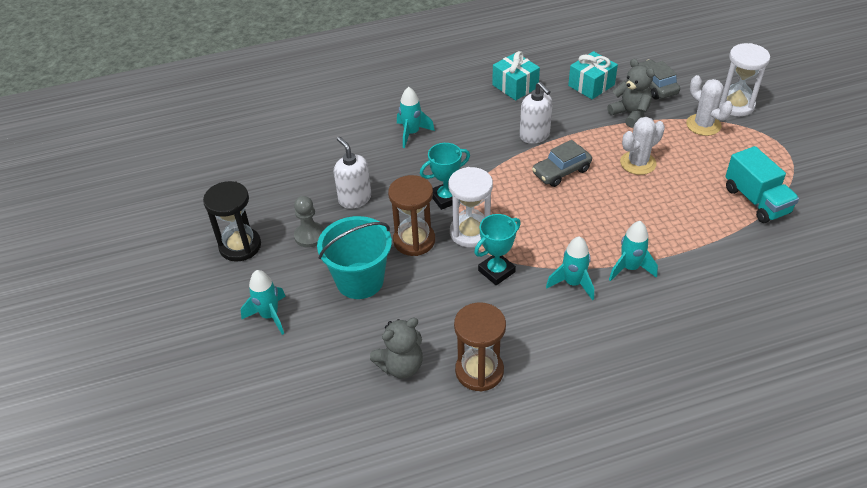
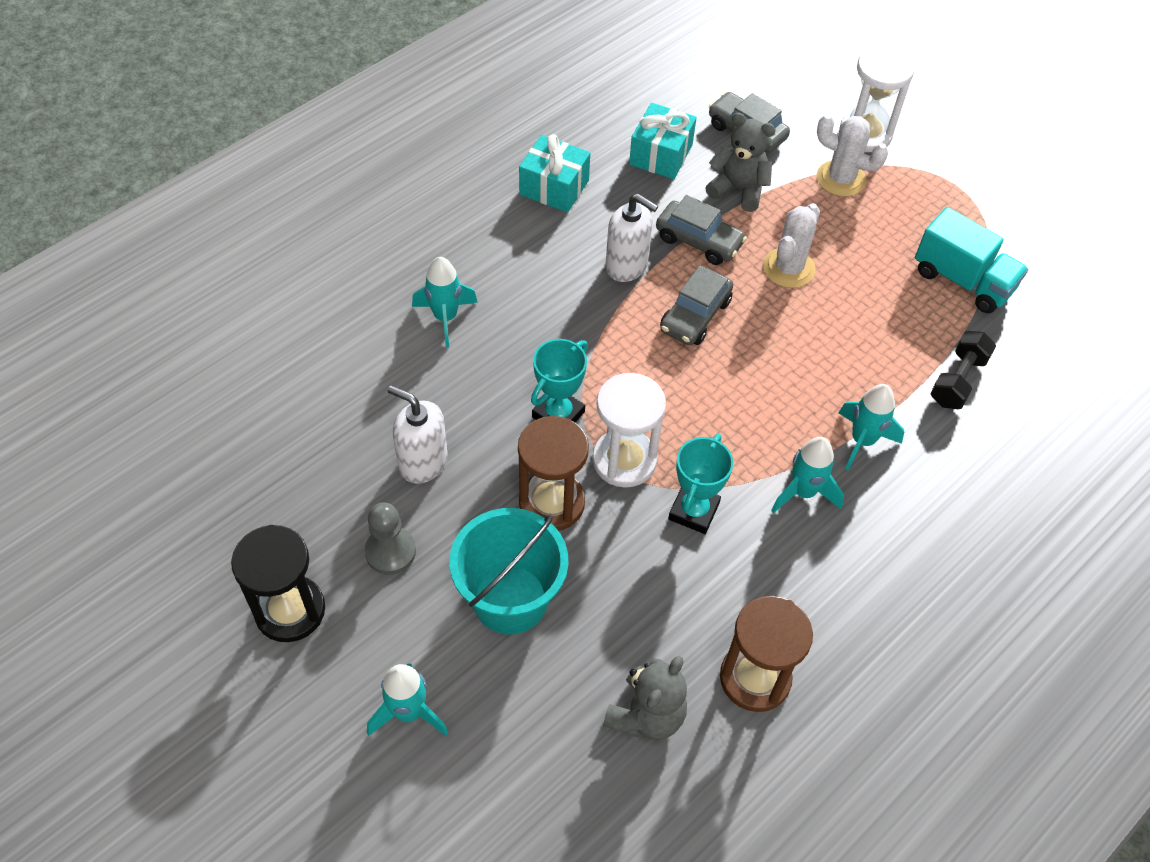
camera: 30 degrees left, 10 degrees up
(588, 134) = (699, 241): none -> grey car
(718, 255) = (957, 380): none -> black dumbbell

